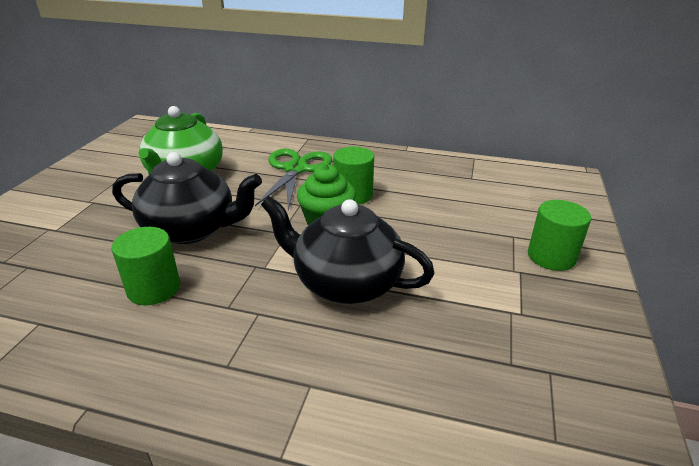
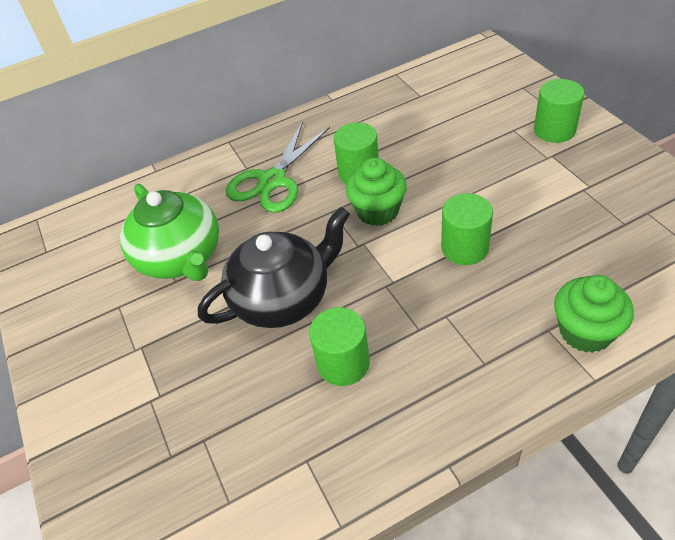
camera: 35 degrees left, 15 degrees up
(296, 169) = (272, 181): green scissors -> green scissors turned 120 degrees counterclockwise
(336, 413) = (585, 331): none -> green cupcake
(345, 282) = (465, 248): black teapot -> green cylinder

